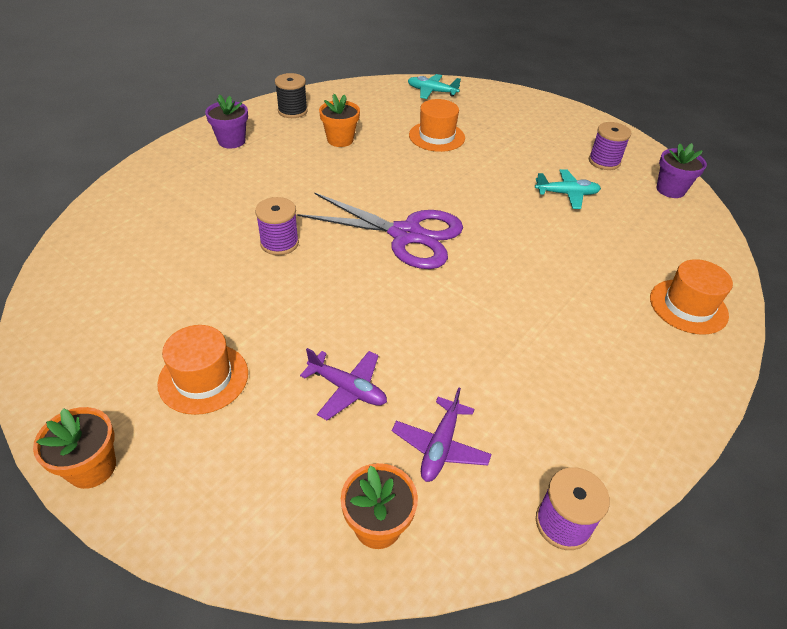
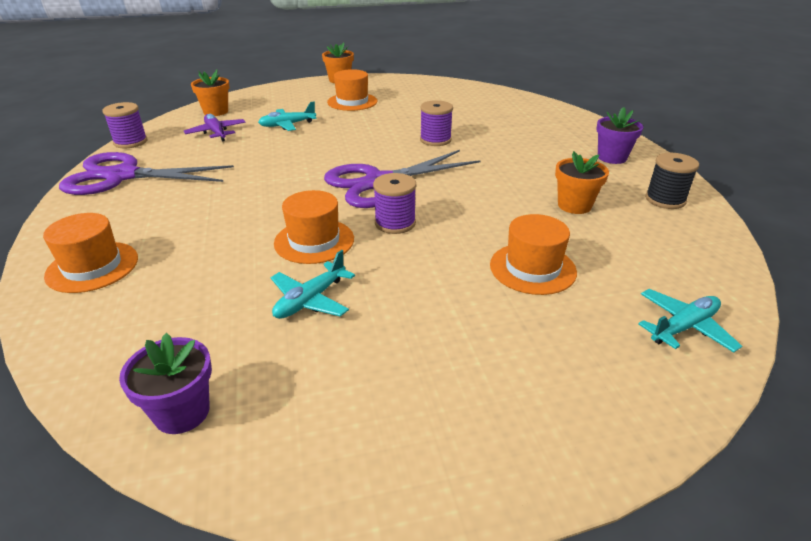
camera: 130 degrees right, 10 degrees down
(347, 389) = (287, 125): purple plane -> turquoise plane
(521, 224) = (314, 241): none -> orange hat
(604, 161) = (321, 391): purple spool -> purple spool (395, 223)
(614, 428) = (122, 176): none -> purple scissors

